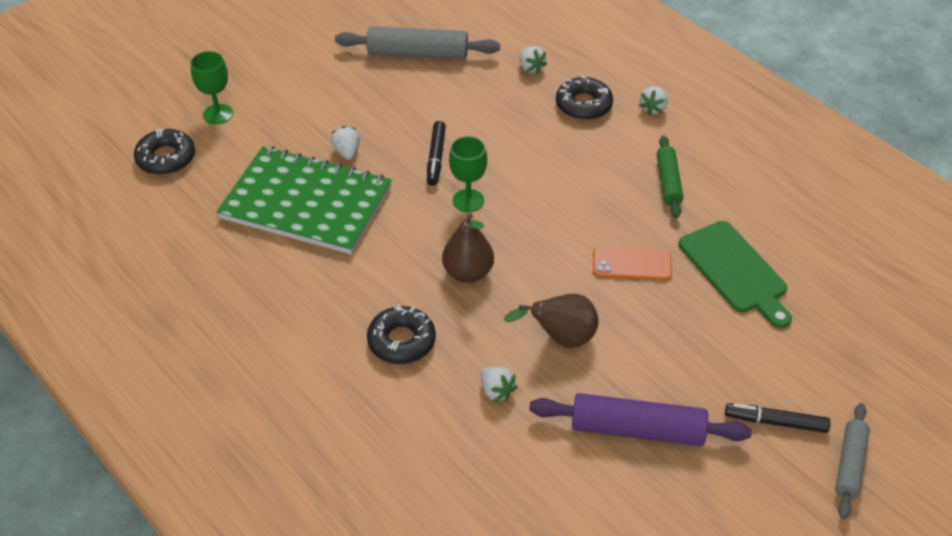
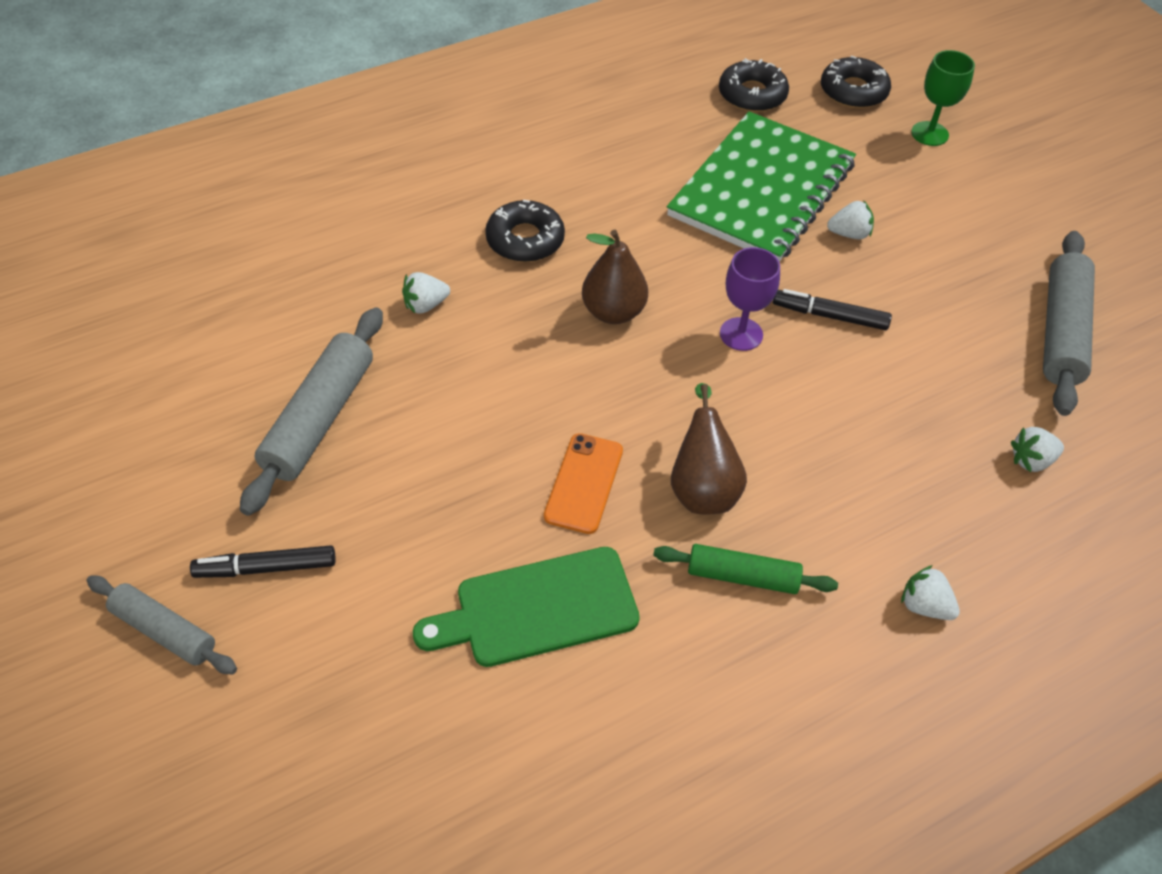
camera: 100 degrees right, 5 degrees up
(468, 201) = (741, 334): green goblet -> purple goblet
(561, 338) = (481, 378): brown pear -> brown pear (702, 488)
(583, 105) = (937, 509): black donut -> black donut (752, 95)
(637, 429) = (319, 419): purple rolling pin -> grey rolling pin
(775, 422) = (266, 568): black marker -> black marker turned 120 degrees counterclockwise

